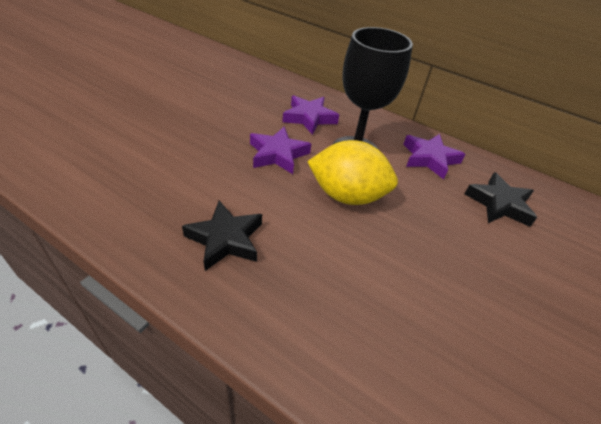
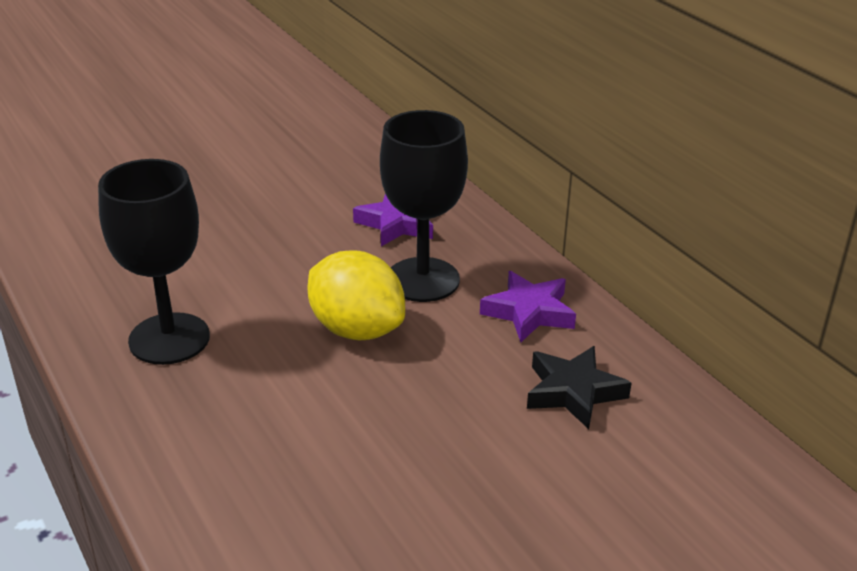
camera: 30 degrees right, 10 degrees down
(225, 239) = (169, 339): black star -> black goblet
(278, 154) = (310, 262): purple star -> none

